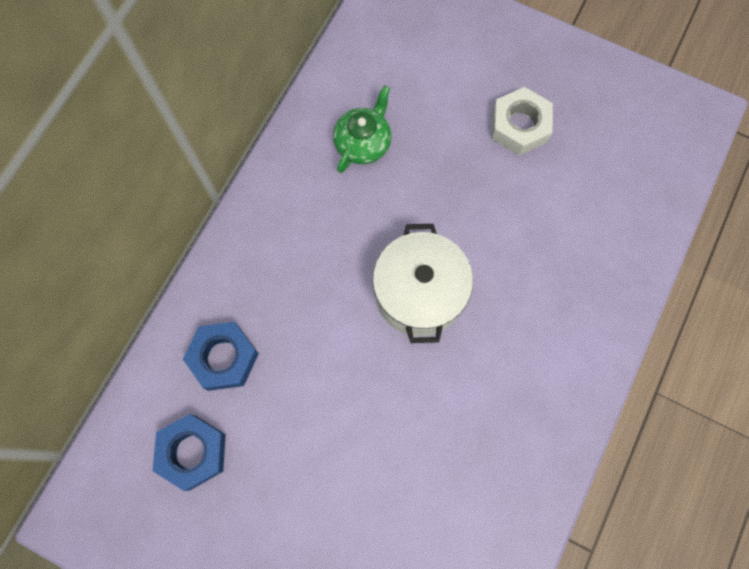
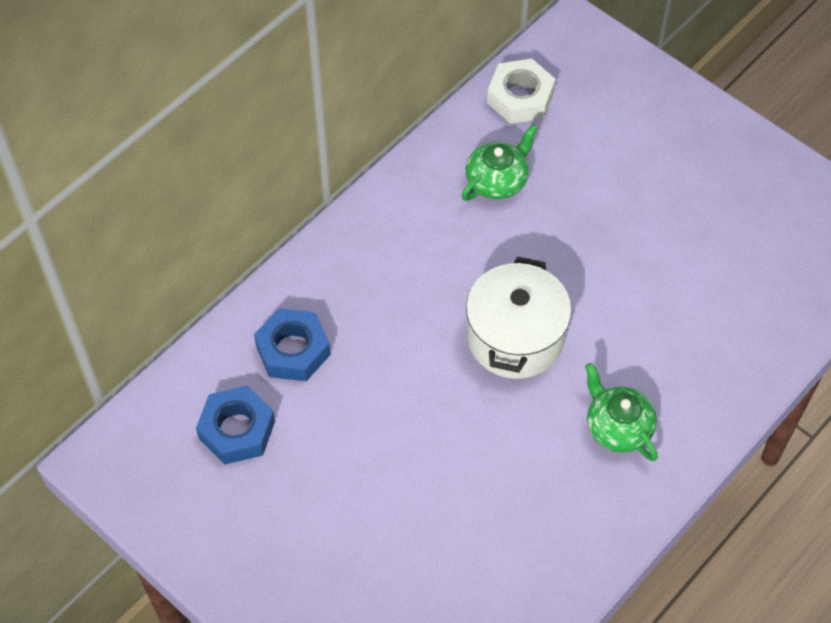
camera: 15 degrees right, 15 degrees down
(519, 126) = (672, 201): white nut -> white nut (520, 97)
(530, 357) = (617, 427): none -> green teapot

